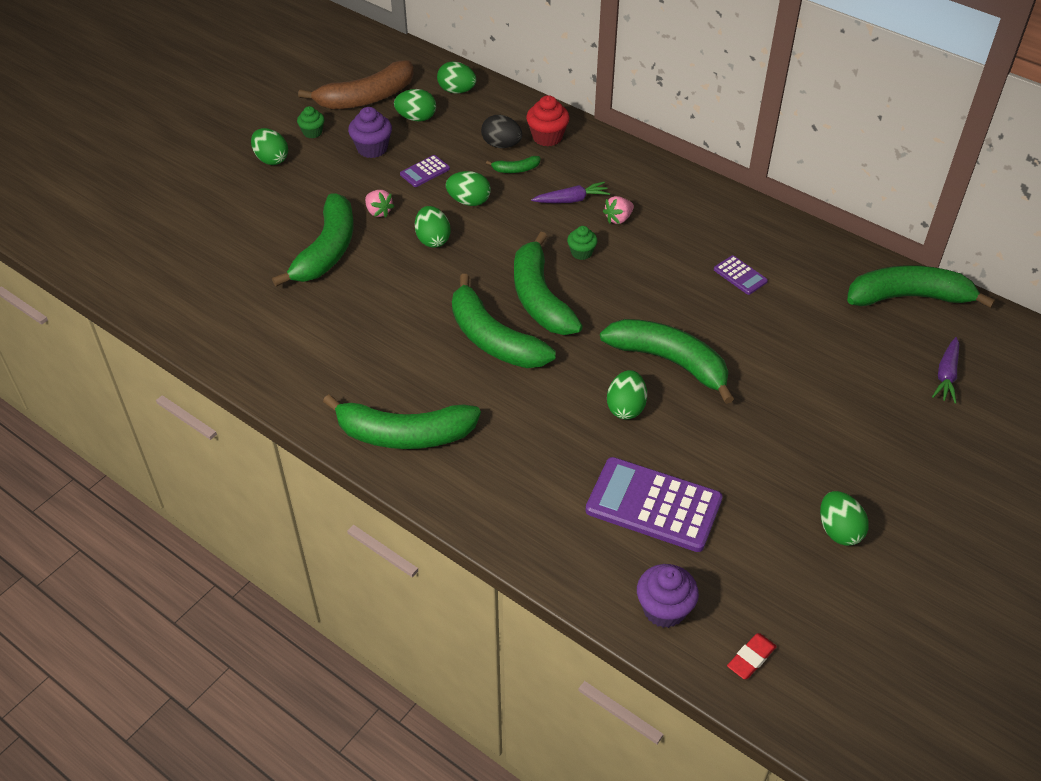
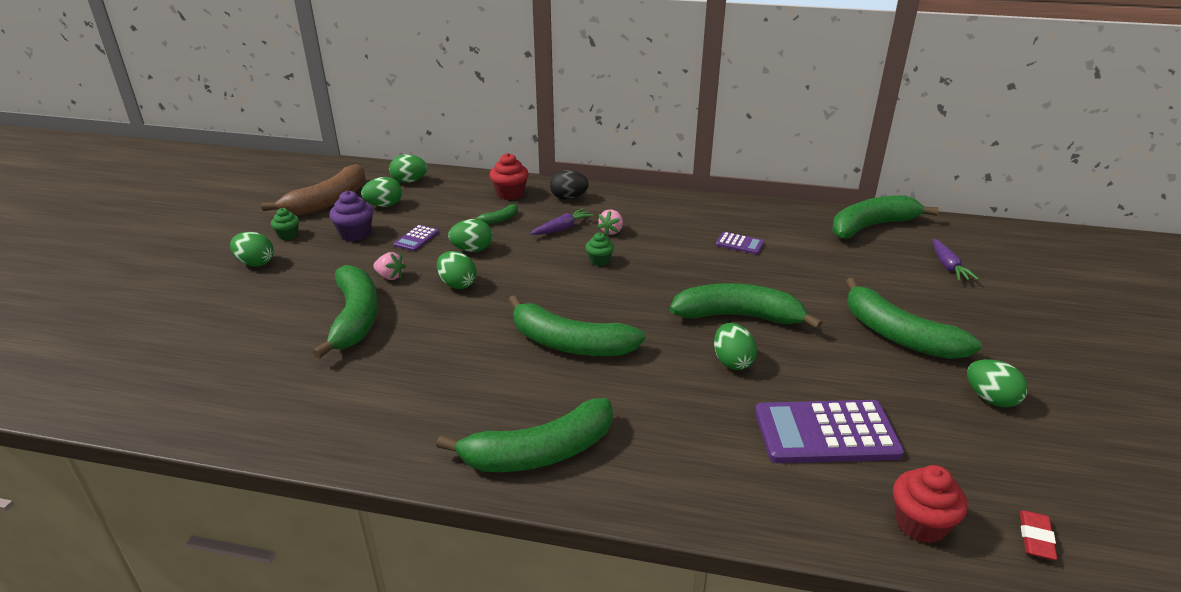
camera: 25 degrees left, 15 degrees down
(501, 145) = (474, 207): black egg -> black egg (568, 198)
(540, 298) = (588, 301): green banana -> green banana (898, 335)
(664, 609) = (920, 524): purple cupcake -> red cupcake

